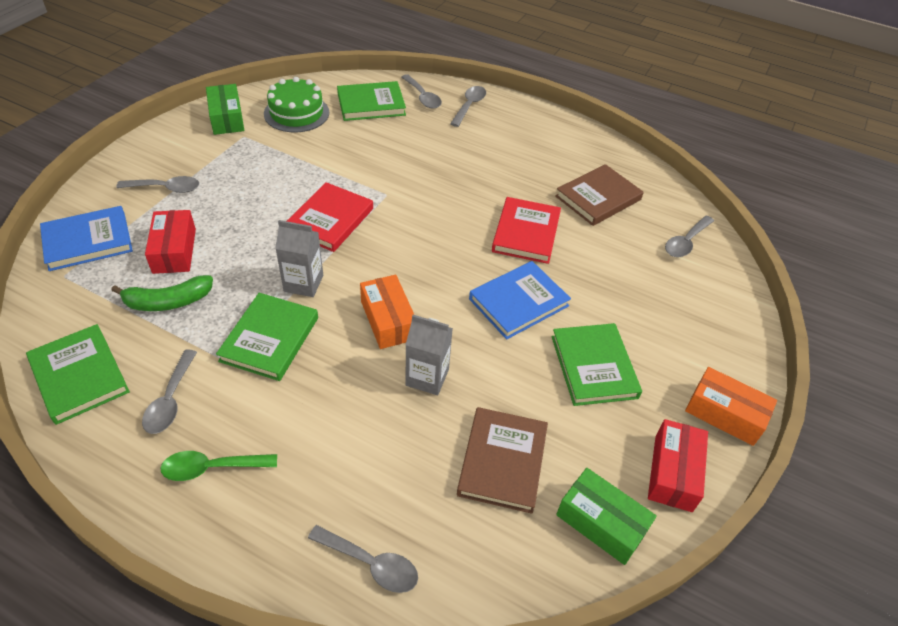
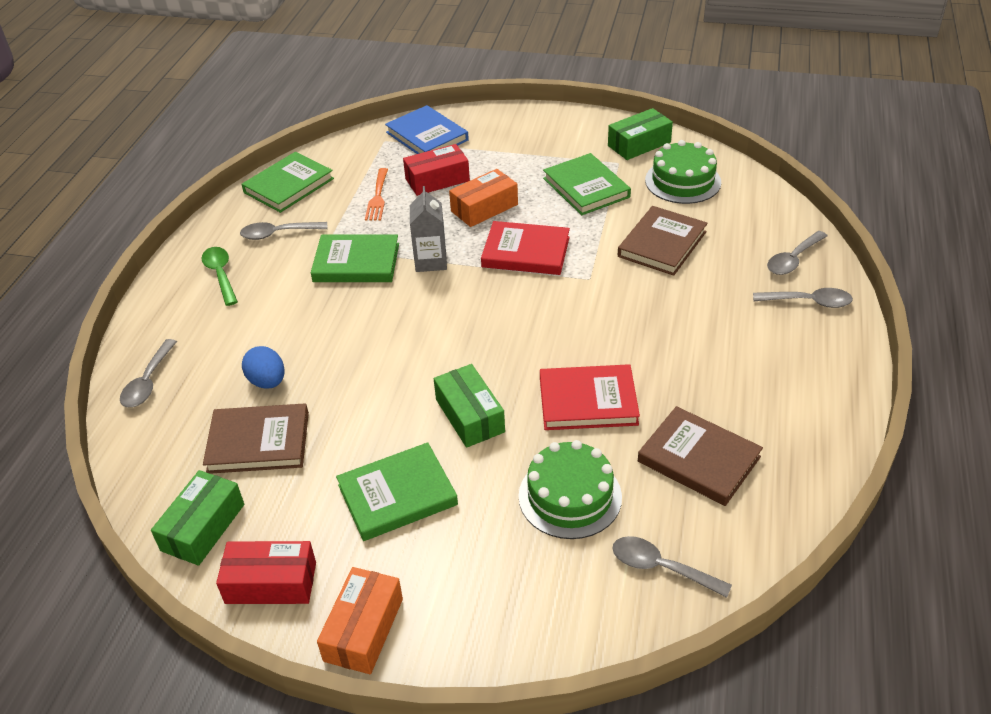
camera: 80 degrees right, 5 degrees down
(165, 188) = (513, 148): grey spoon -> none
(168, 301) = (377, 197): green banana -> orange fork
(368, 146) = (662, 244): none -> brown book
(371, 104) = (742, 225): green book -> green book (586, 188)
(388, 320) = (406, 326): orange box -> orange box (484, 208)
(419, 443) = (267, 381): none -> blue egg
(427, 377) = (343, 369): grey carton -> none
(518, 302) = (470, 415): blue book -> green box
(617, 267) = (570, 496): none -> green cake

